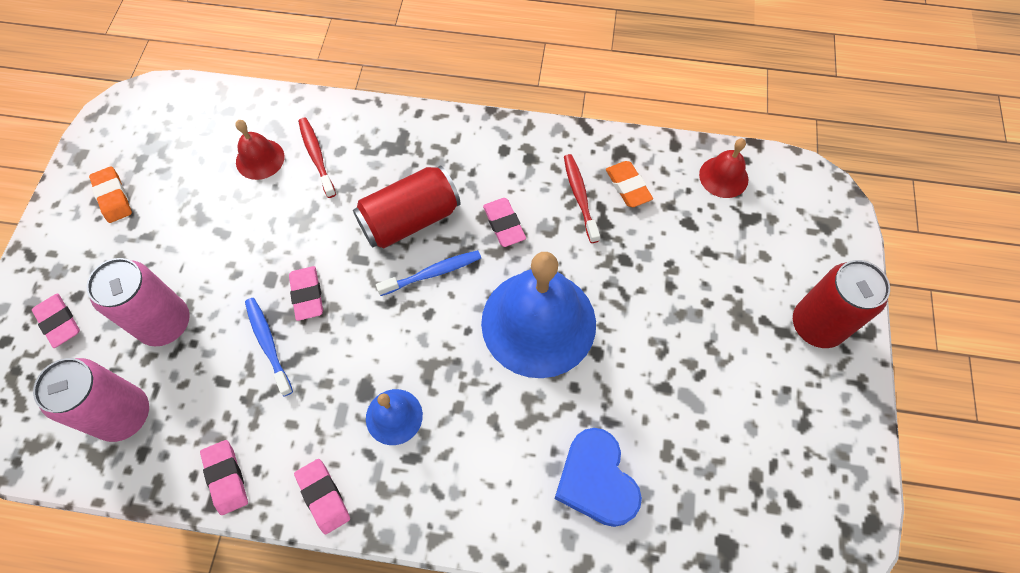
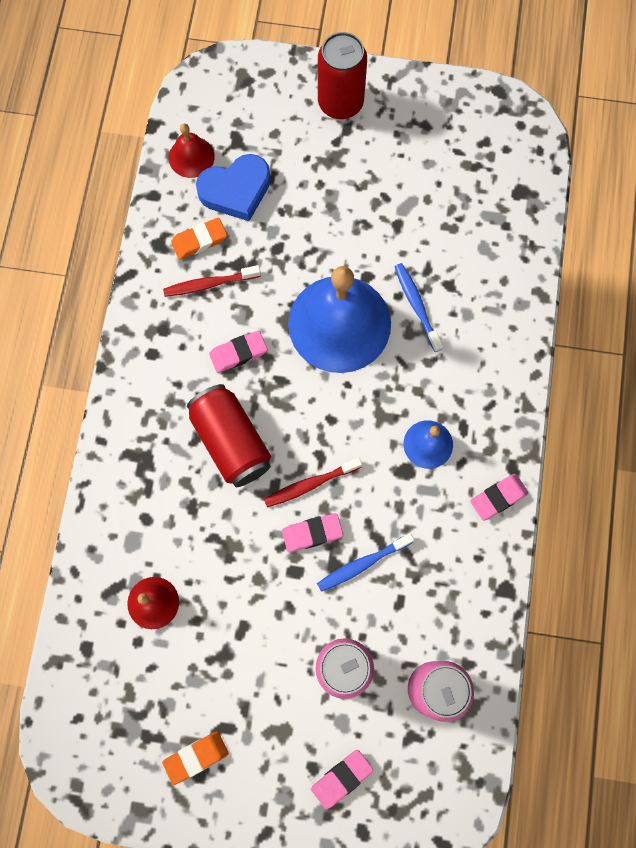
camera: 90 degrees left, 10 degrees up
(226, 478) = (486, 583): pink eraser -> none
(316, 156) = (152, 542): red toothbrush -> red toothbrush (310, 484)
(433, 273) = (290, 417): blue toothbrush -> blue toothbrush (416, 305)
(596, 480) = (475, 282): blue heart -> blue heart (236, 190)

